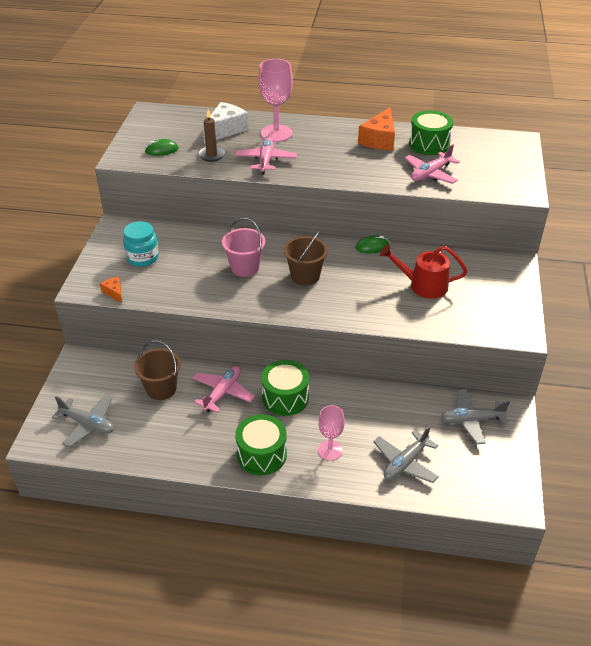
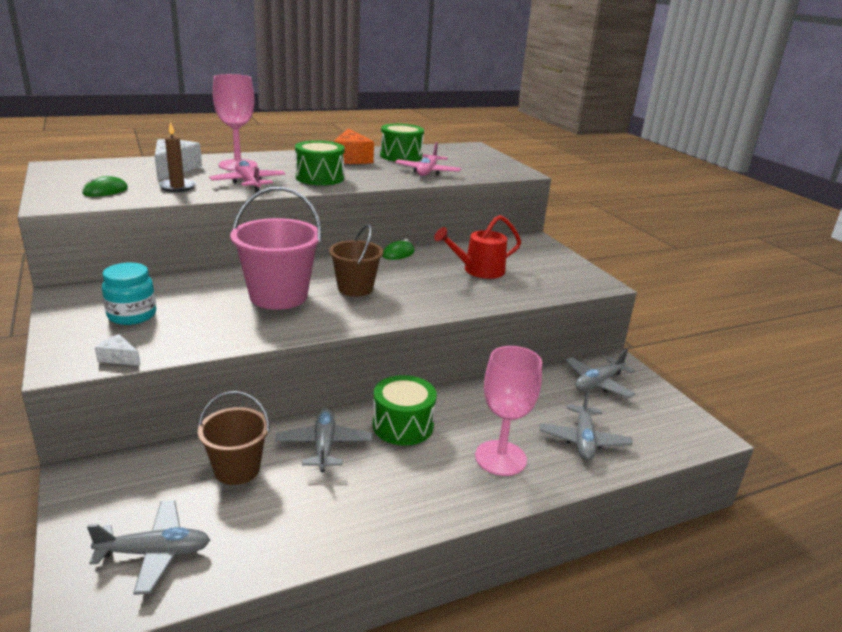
camera: 35 degrees left, 15 degrees down
(114, 293) = (119, 358): orange cheese -> white cheese
(222, 393) = (324, 446): pink plane -> grey plane
(245, 267) = (278, 296): pink bucket -> pink bucket, size x1.55
(261, 454) = (431, 492): green drum -> green drum (320, 178)
(330, 450) = (500, 458): pink goblet -> pink goblet, size x1.62

